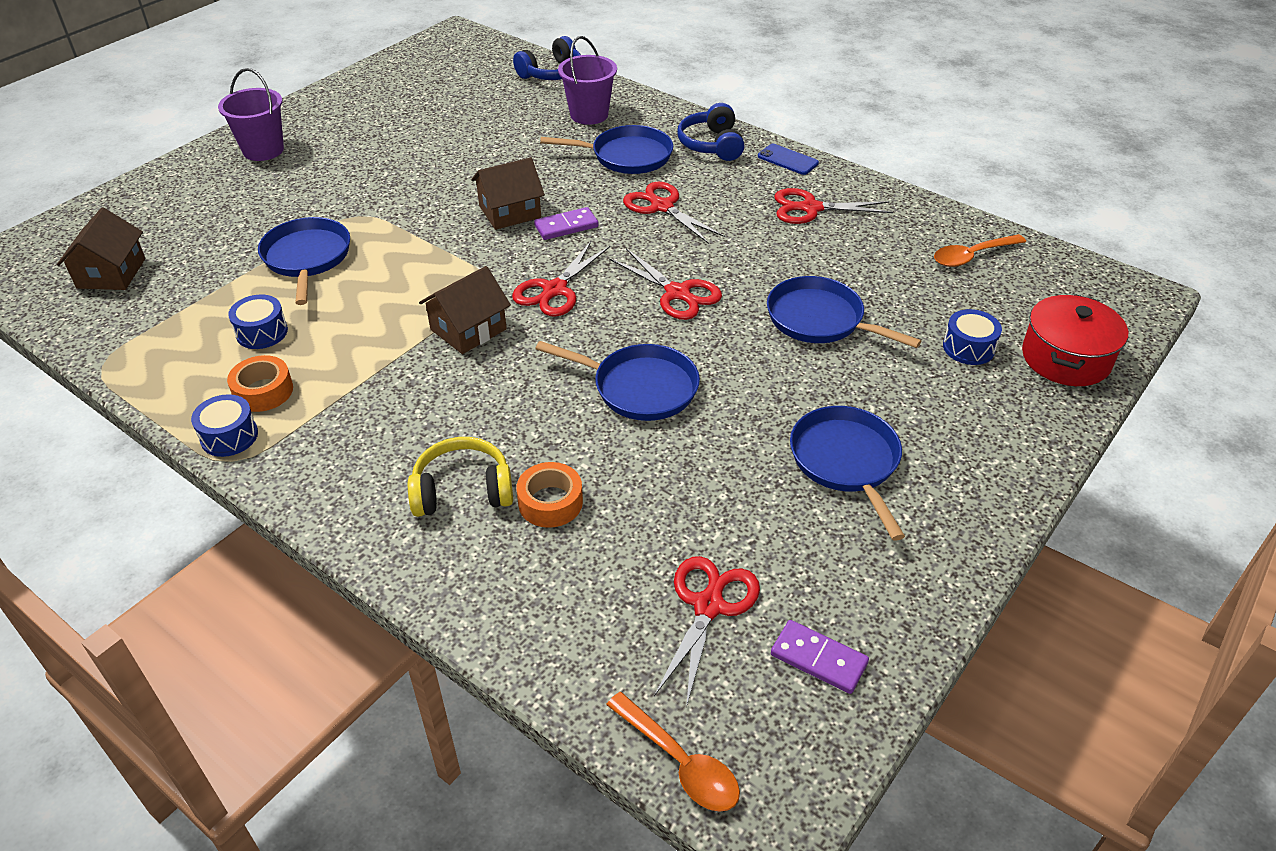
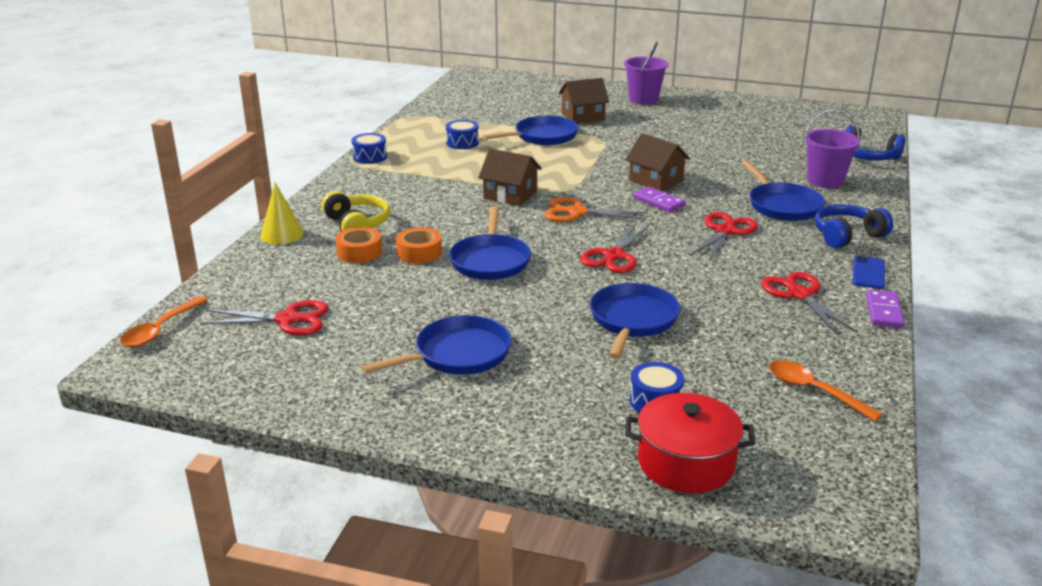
camera: 70 degrees right, 15 degrees down
(111, 273) = (485, 98): brown house -> brown house (583, 116)
(263, 391) = (411, 155): orange tape -> orange tape (419, 252)
(442, 580) = (282, 234): none -> yellow cone
(555, 290) = (577, 212): red scissors -> orange scissors
(818, 659) = (252, 367): purple domino -> purple domino (884, 311)

